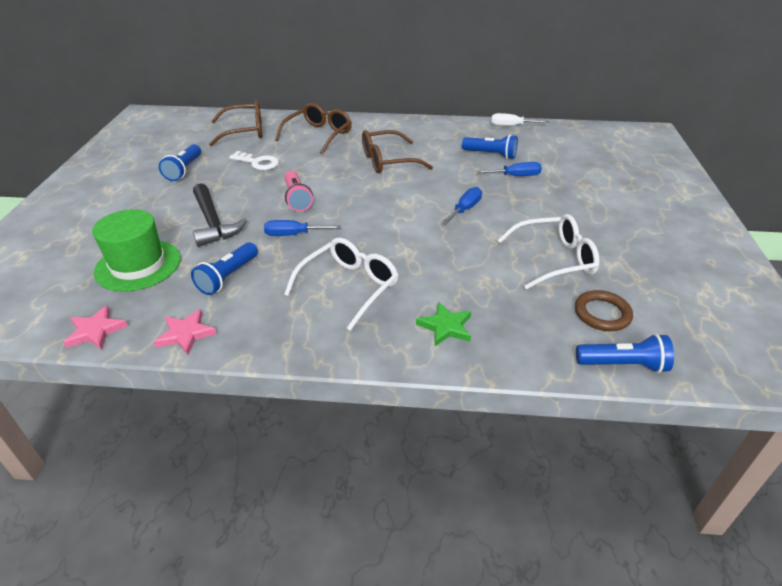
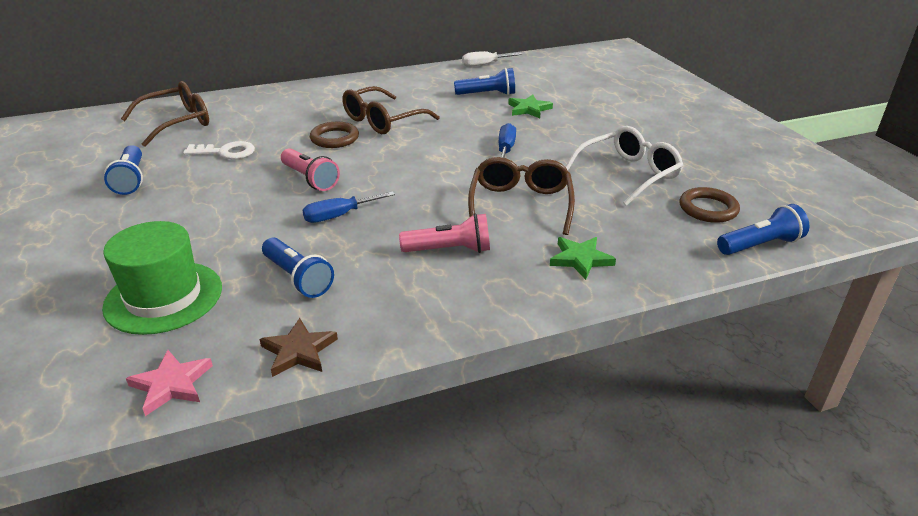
camera: 25 degrees left, 5 degrees down
(186, 334) = (299, 351): pink star -> brown star
(213, 223) = (225, 227): black hammer -> none
(228, 277) = (297, 278): blue flashlight -> blue flashlight turned 45 degrees counterclockwise
(319, 135) = (277, 110): brown glasses -> brown glasses (520, 204)
(340, 168) = (334, 138): none -> brown ring
(349, 287) = (449, 250): white glasses -> pink flashlight
(515, 176) = (529, 109): blue screwdriver -> green star

